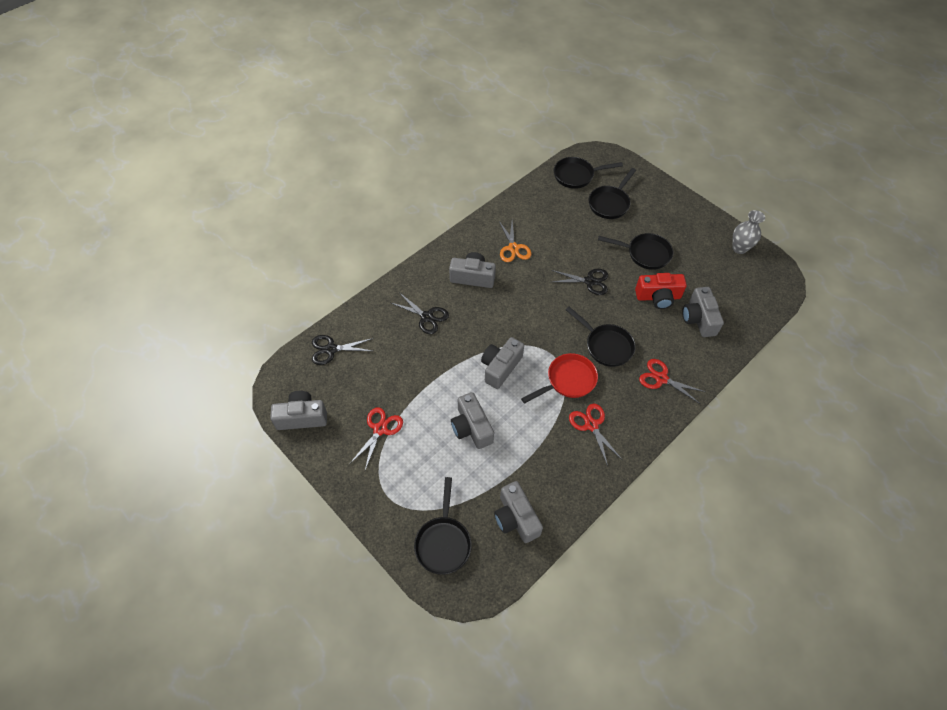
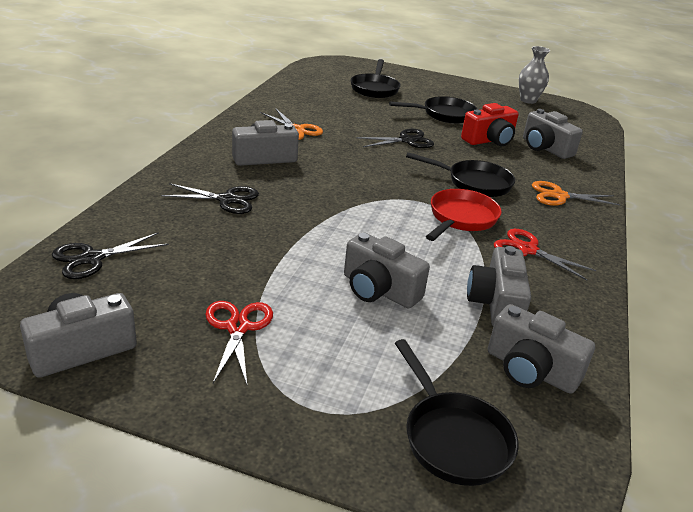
camera: 30 degrees left, 25 degrees down
(500, 367) = (367, 225): grey camera -> grey camera (496, 304)
(576, 175) = (322, 76): black pan -> none
(661, 378) = (559, 196): red scissors -> orange scissors

